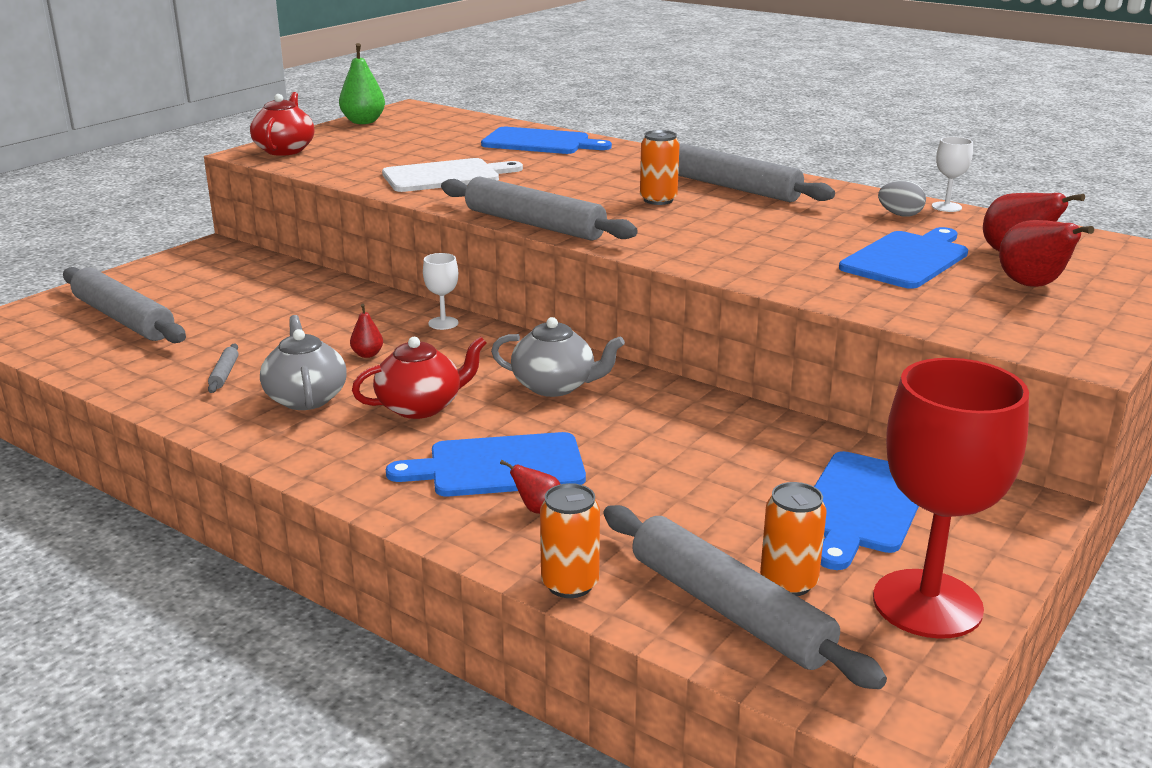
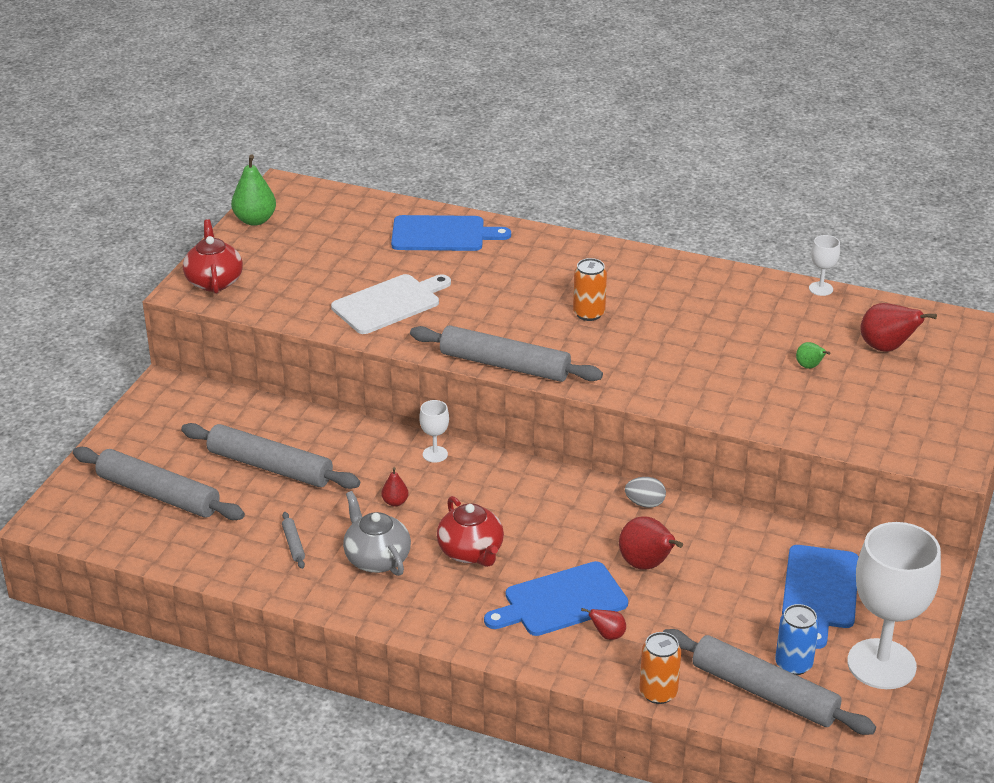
camera: 15 degrees left, 10 degrees up
(421, 407) = (471, 552): red teapot -> red teapot turned 105 degrees clockwise
(555, 386) = (561, 512): grey teapot -> none
(733, 187) = (642, 285): grey rolling pin -> grey rolling pin (270, 467)
(788, 582) = (793, 664): orange can -> blue can
(900, 215) = (788, 306): grey egg -> grey egg (645, 503)
(907, 259) = (809, 367): blue cutting board -> green pear
(927, 604) = (881, 664): red goblet -> white goblet
(1032, 286) = (905, 386): red pear -> red pear (646, 565)

